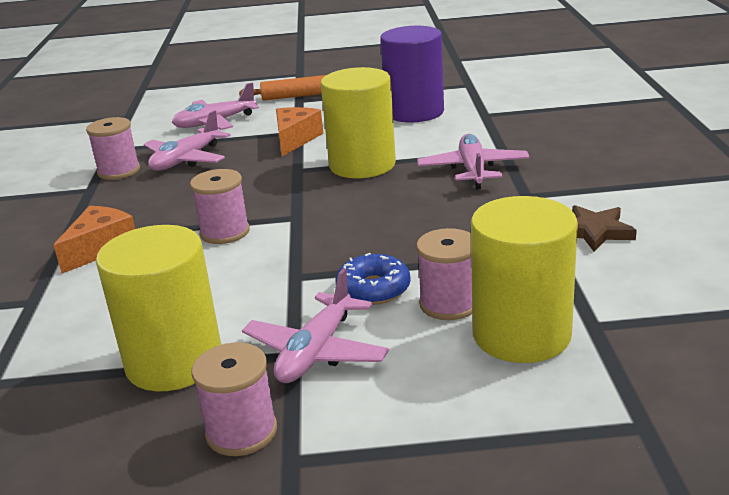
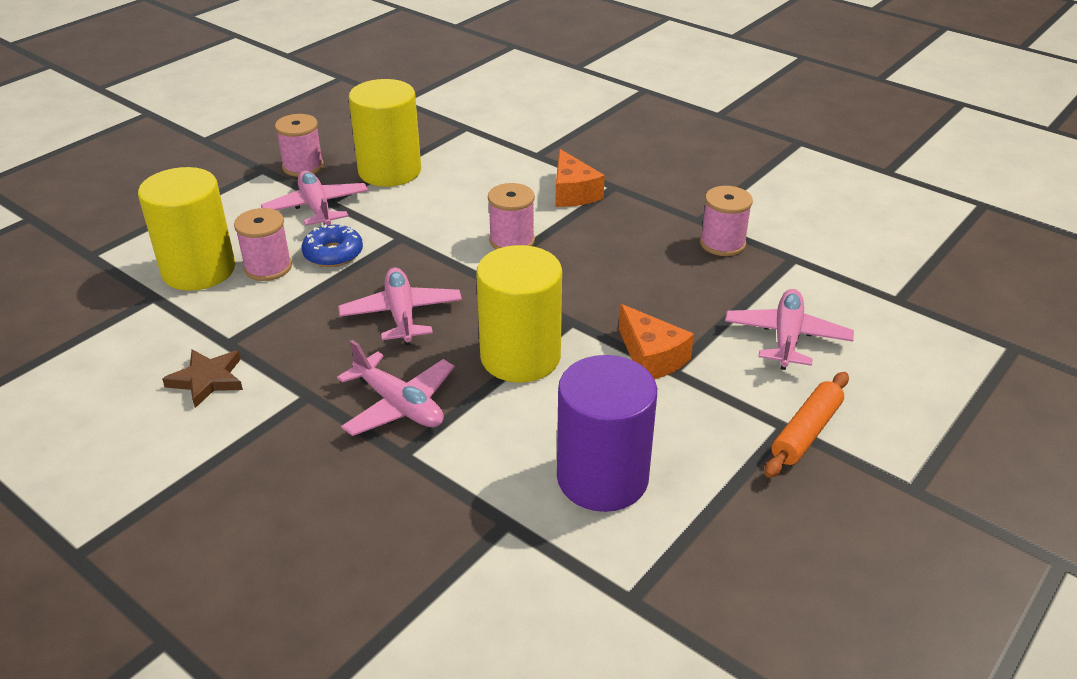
camera: 130 degrees right, 10 degrees up
(186, 160) = (696, 281): pink plane -> pink plane (401, 314)

